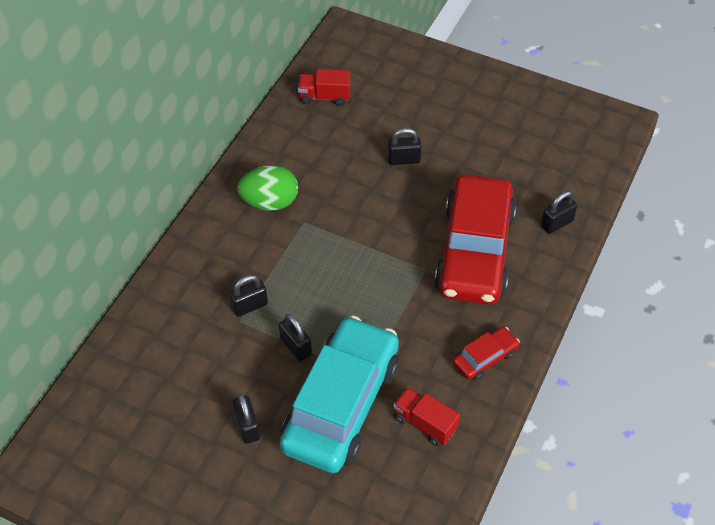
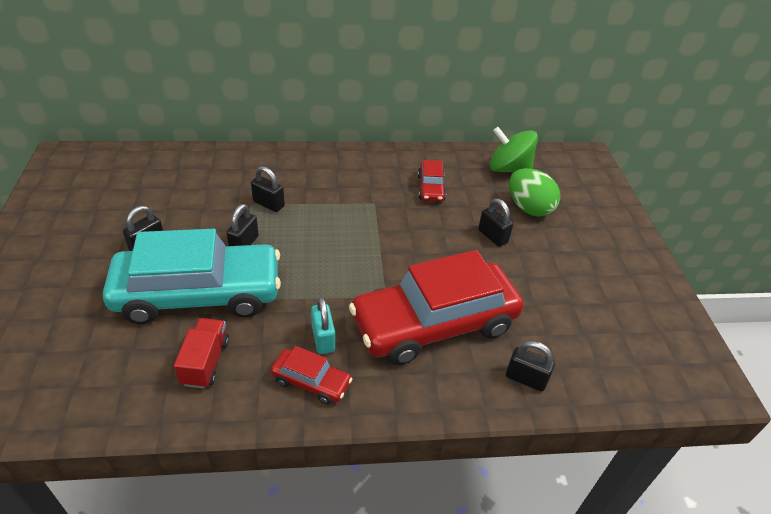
camera: 55 degrees right, 10 degrees down
(270, 202) = (378, 178): green egg -> green egg (528, 208)
(312, 169) = (430, 188): none -> red car
(324, 97) = (508, 169): red truck -> green spinning top
(447, 332) = (323, 339): none -> turquoise padlock

